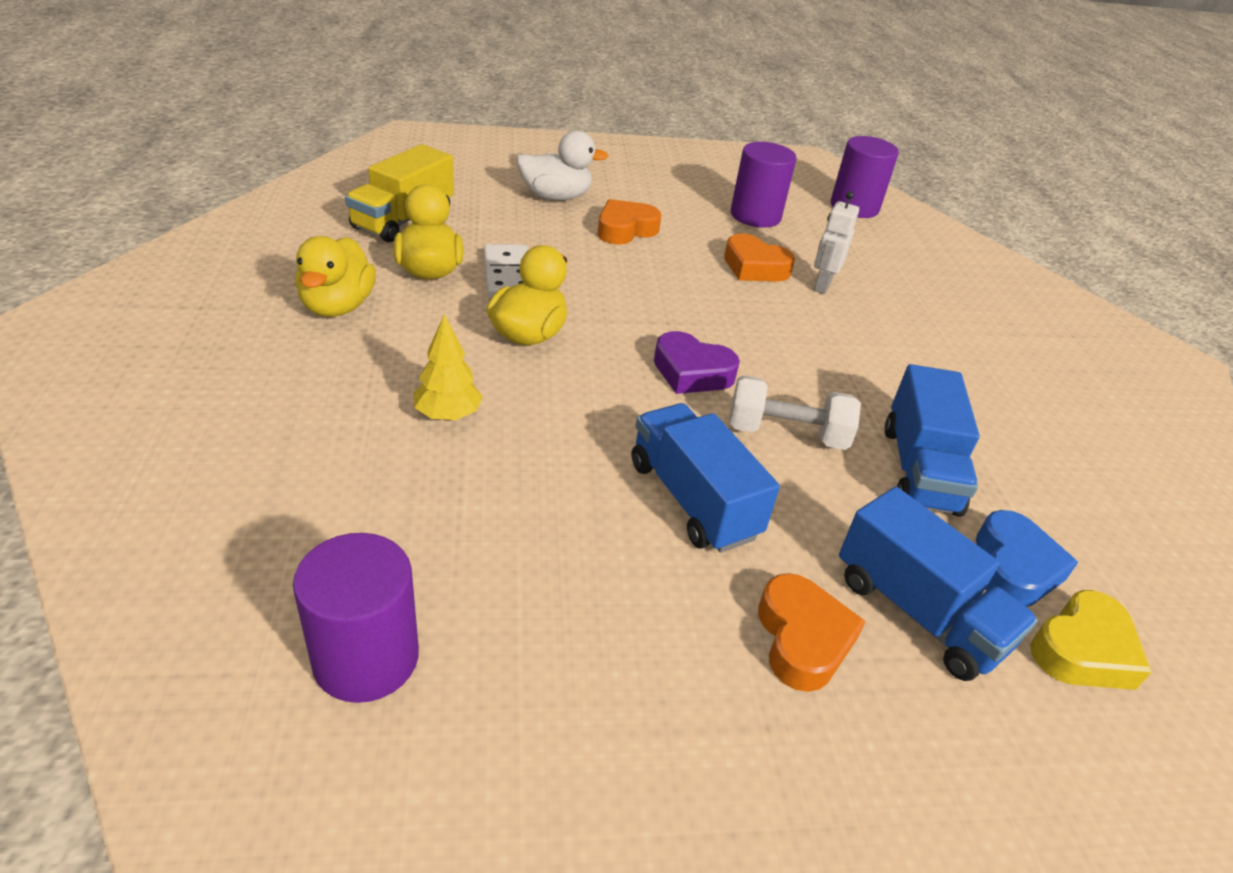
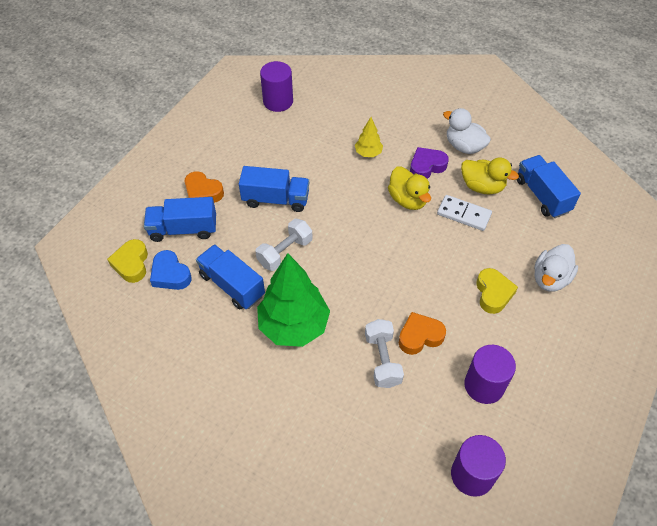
camera: 130 degrees right, 15 degrees up
(337, 306) = (464, 146): yellow duck -> white duck
(403, 220) = (542, 195): yellow truck -> blue truck
(625, 229) = (493, 293): orange heart -> yellow heart
(691, 372) = (345, 244): purple heart -> purple heart (426, 166)
(822, 285) = (382, 360): white robot -> white dumbbell
(884, 373) = (294, 326): none -> green tree

